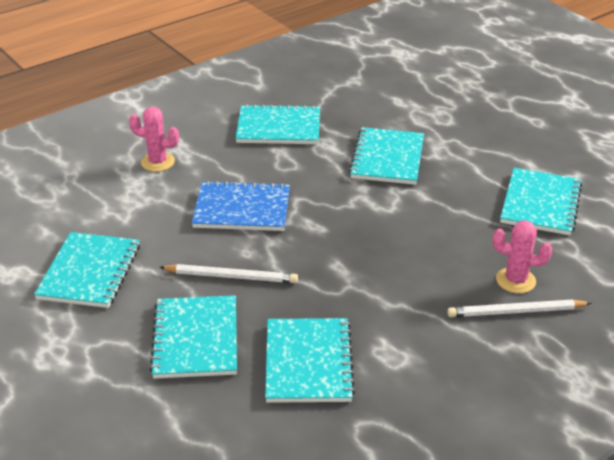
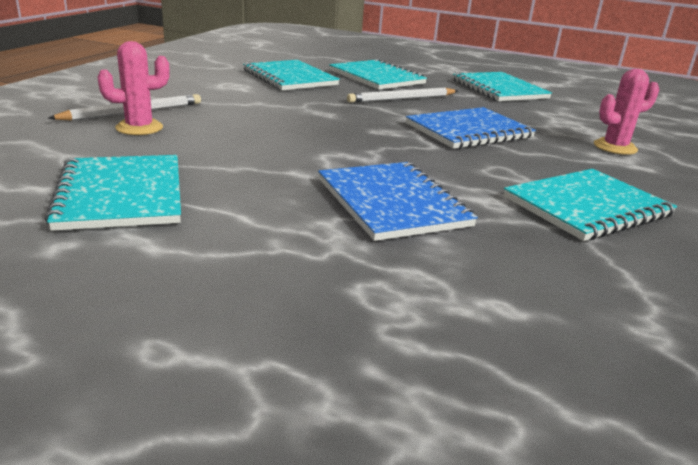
camera: 145 degrees right, 10 degrees down
(387, 158) = (392, 202): turquoise notebook -> blue notebook

